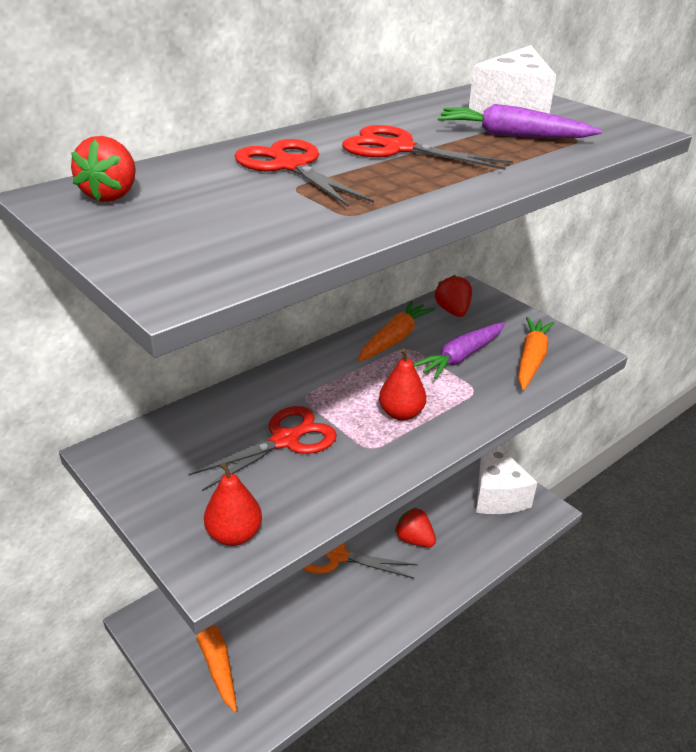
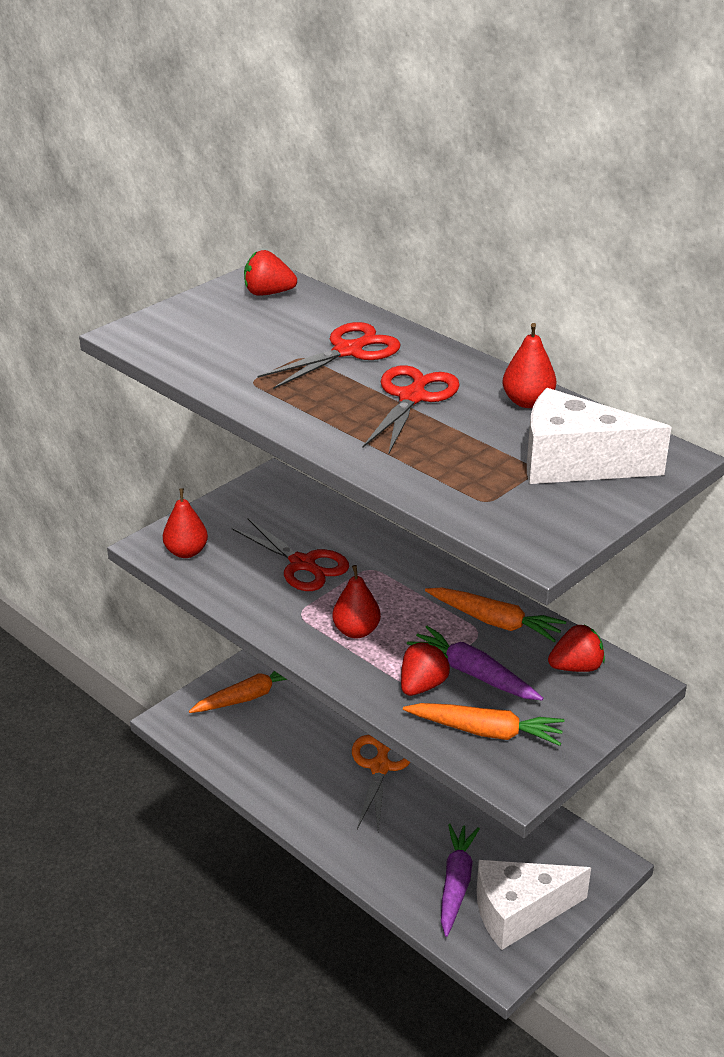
camera: 85 degrees right, 0 degrees up
(412, 114) = (527, 402): none -> red pear
(414, 540) = (417, 831): red strawberry -> red strawberry (422, 685)
(512, 136) = (480, 460): purple carrot -> purple carrot (456, 883)

